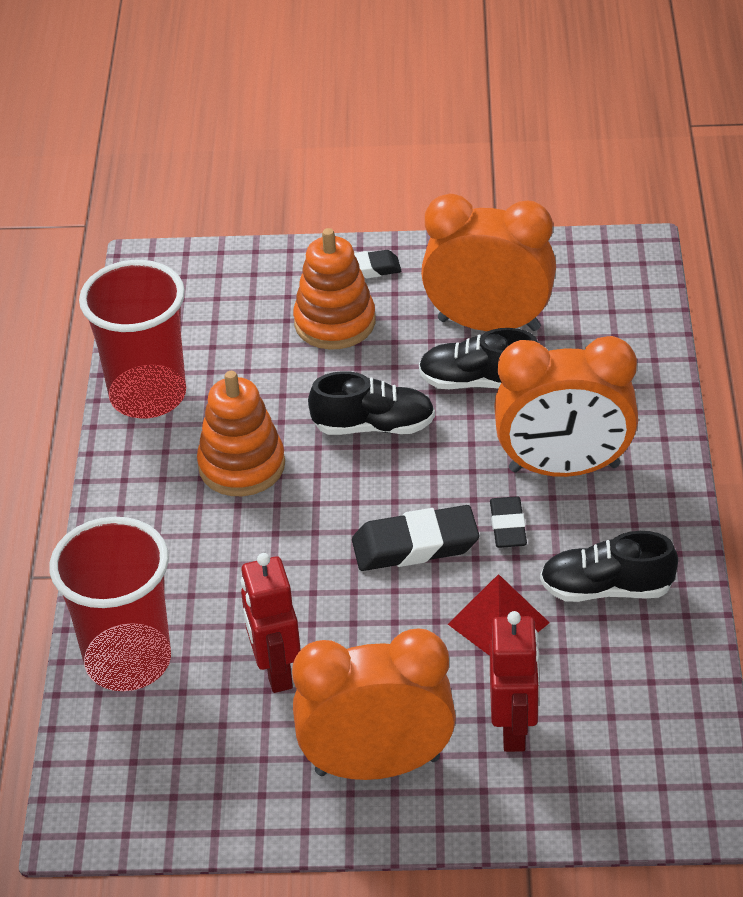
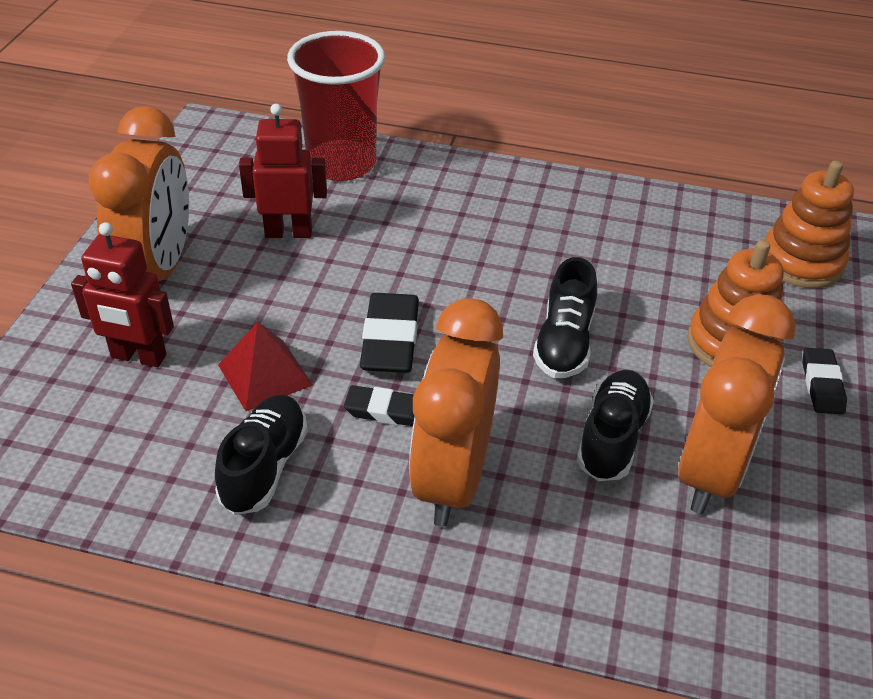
camera: 100 degrees right, 0 degrees up
(148, 395) = (645, 209): red cup -> none
(242, 466) = (536, 250): orange stacking toy -> orange stacking toy (801, 262)

